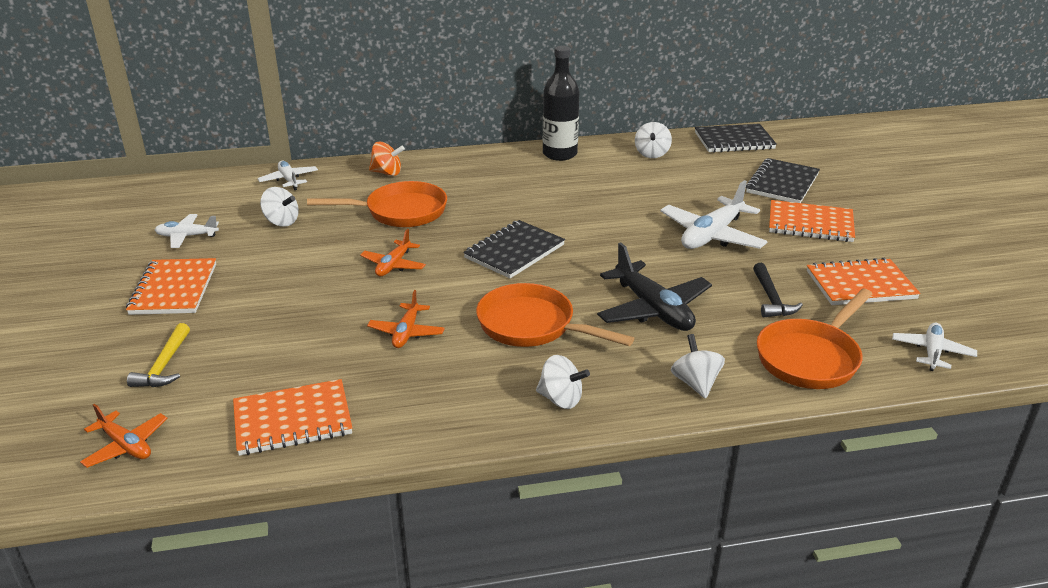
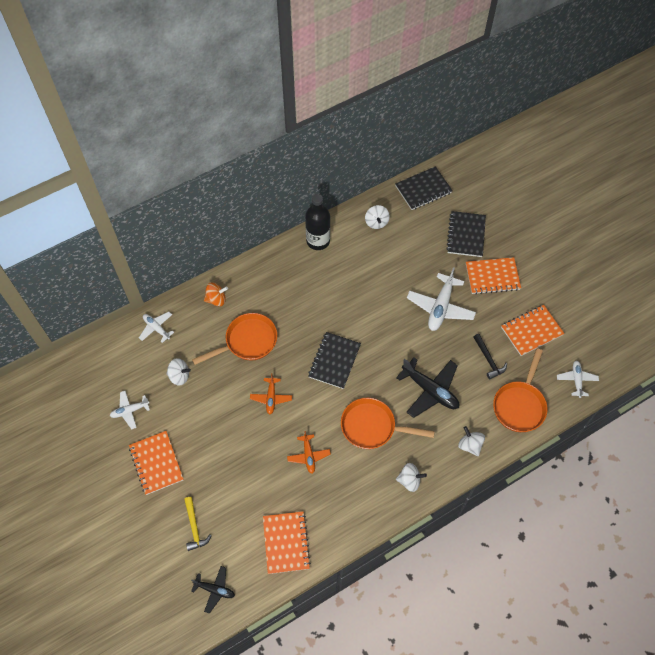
camera: 20 degrees left, 30 degrees up
(126, 446) = (215, 590): orange plane -> black plane
(293, 420) = (286, 543): orange notebook -> orange notebook turned 60 degrees counterclockwise

